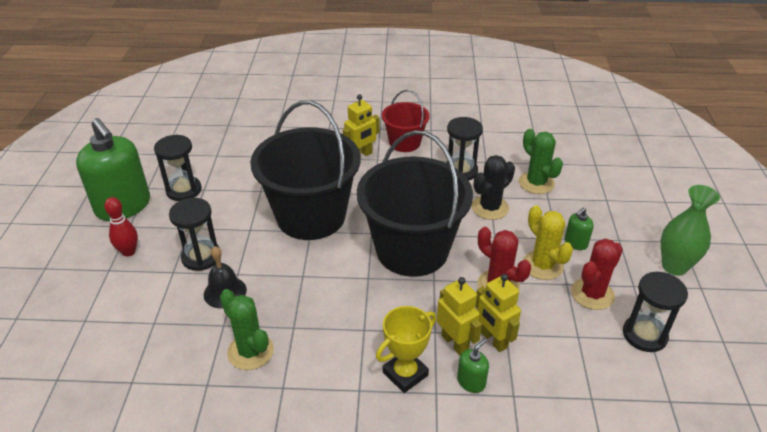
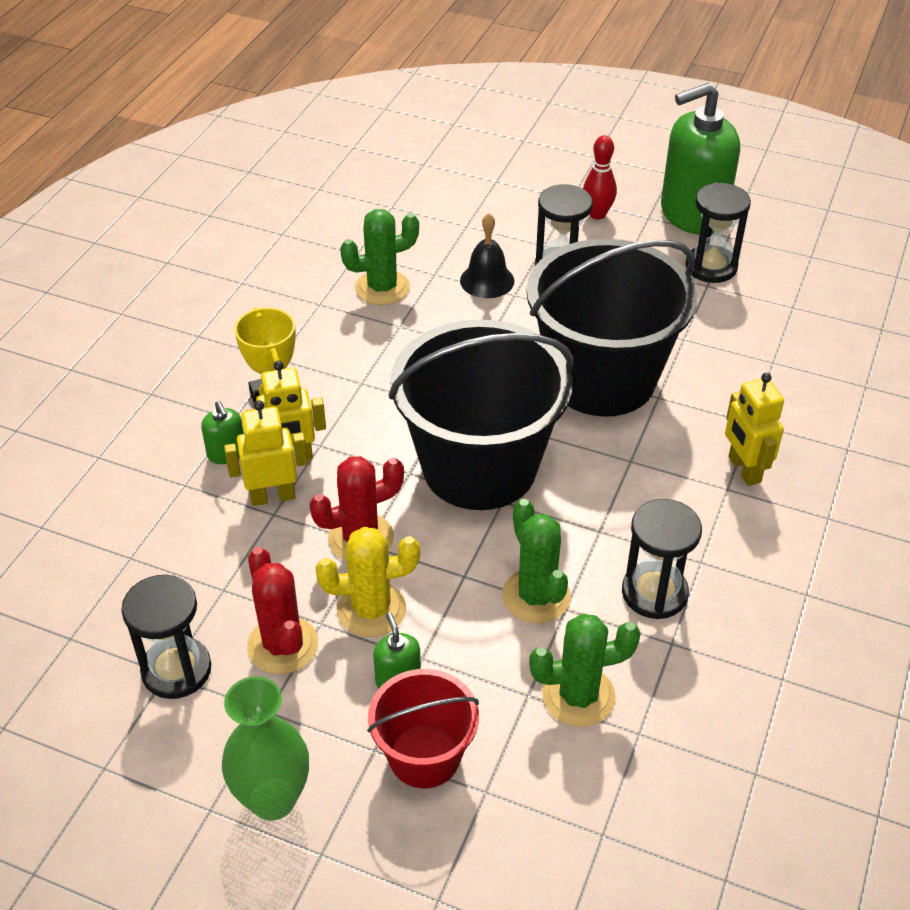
camera: 110 degrees right, 5 degrees up
(404, 143) = (770, 540): red bucket -> red bucket (424, 756)
(490, 208) = (536, 596): black cactus -> green cactus

